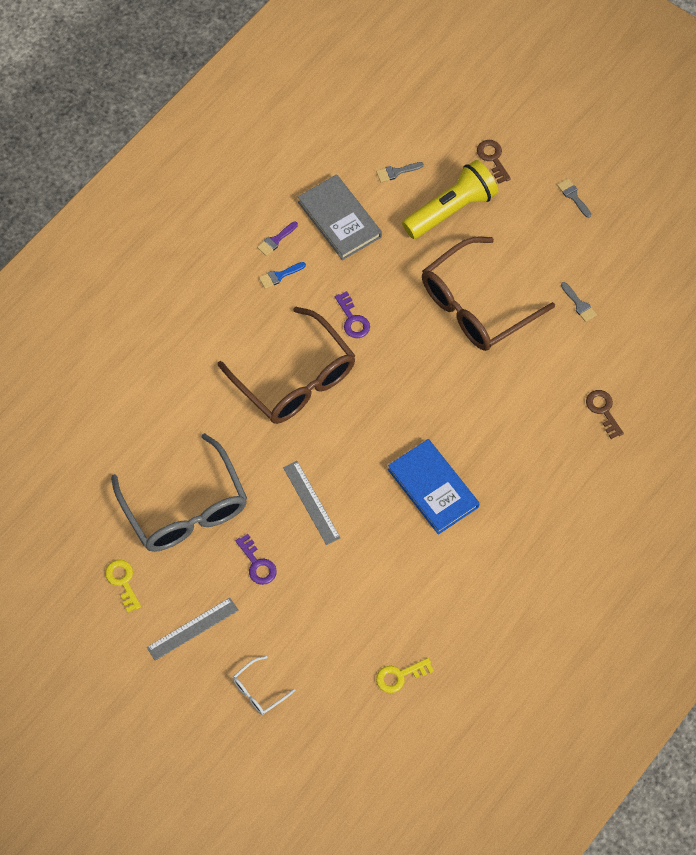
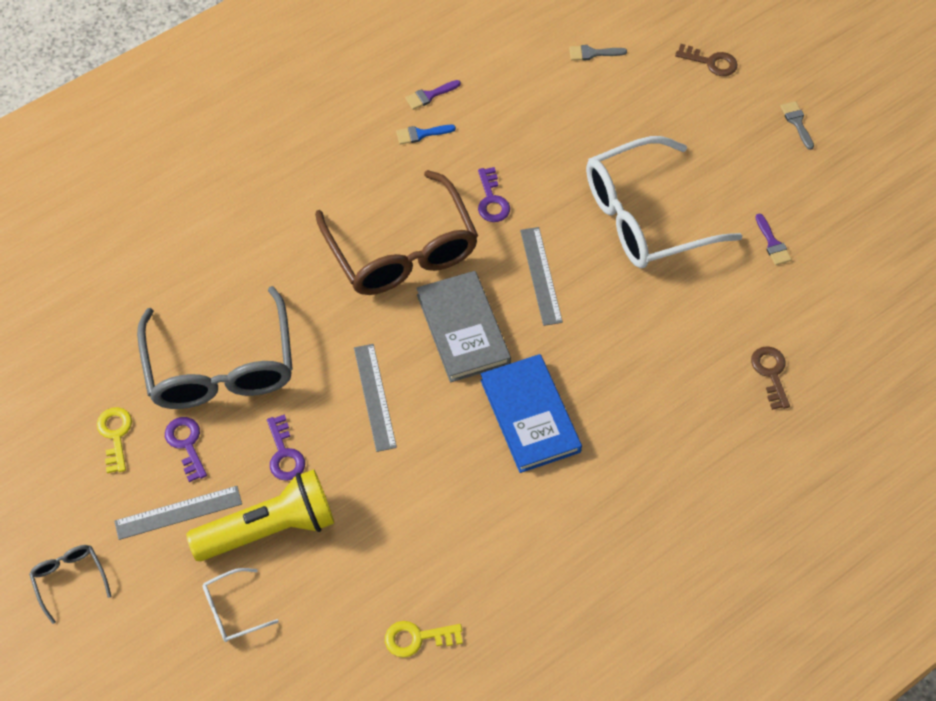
camera: 15 degrees right, 5 degrees down
(129, 699) = (69, 579): none -> grey glasses
(180, 575) = (186, 444): none -> purple key
(339, 219) = (511, 89): grey book -> grey book (463, 329)
(409, 373) = (540, 275): none -> grey ruler
(451, 209) = (645, 106): yellow flashlight -> yellow flashlight (269, 528)
(476, 305) = (645, 217): brown glasses -> white glasses
(493, 158) = (711, 62): brown key -> brown key turned 120 degrees clockwise
(579, 304) = (772, 243): grey brush -> purple brush

